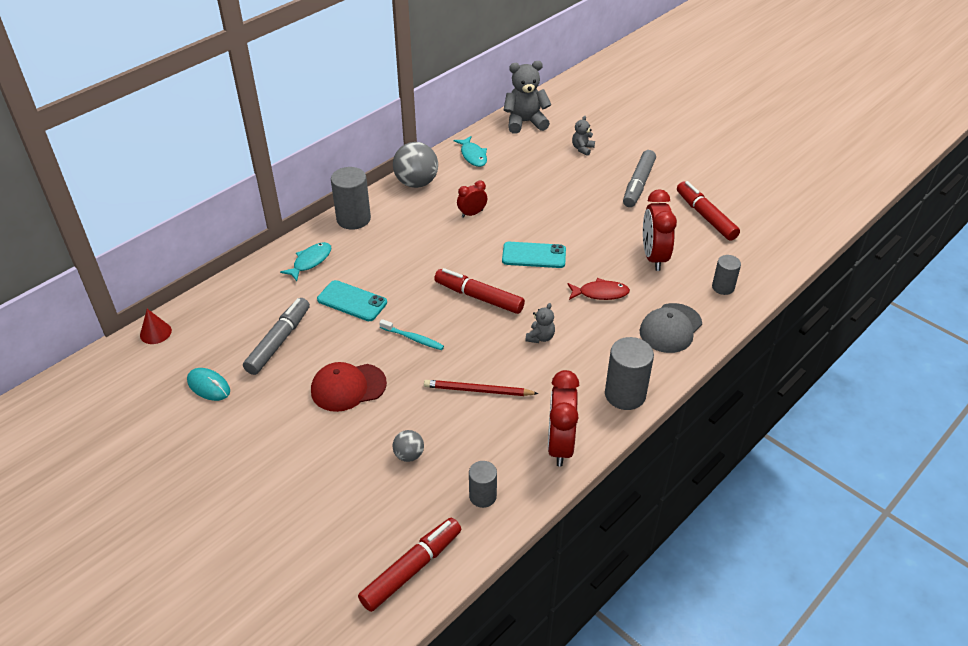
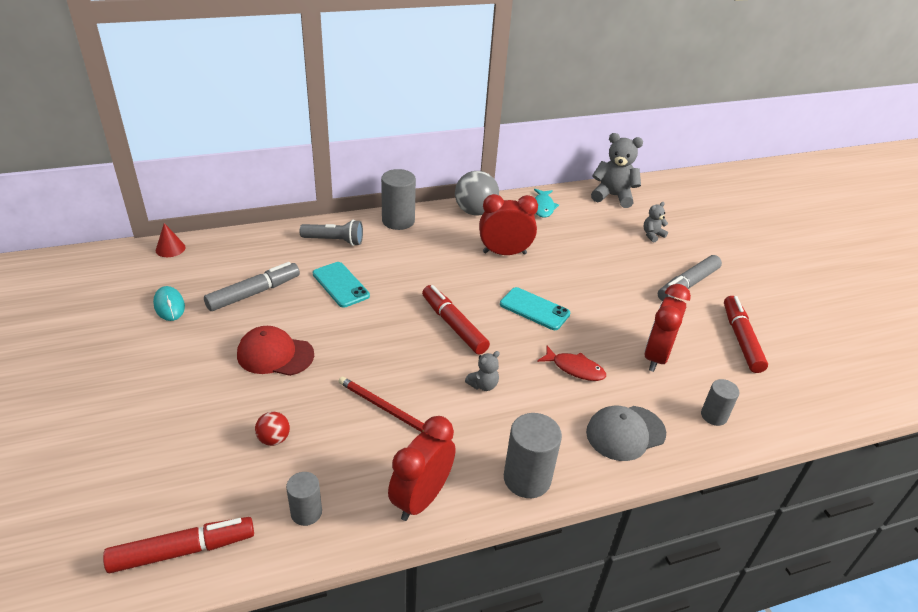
camera: 25 degrees right, 5 degrees down
(310, 261) = (334, 241): turquoise fish -> grey flashlight
(409, 455) = (274, 439): grey ball -> red ball
(413, 338) = (365, 337): turquoise toothbrush -> none
(472, 213) = (504, 253): red clock -> red clock, size x1.79

